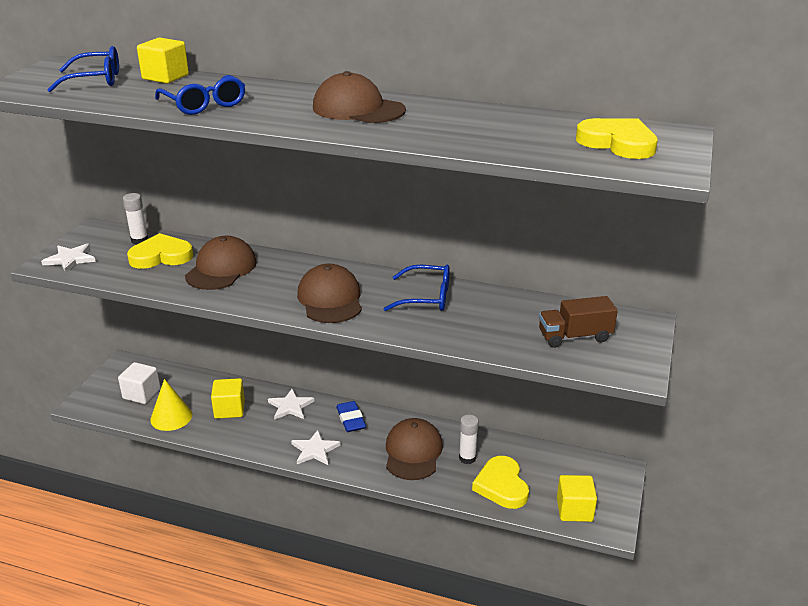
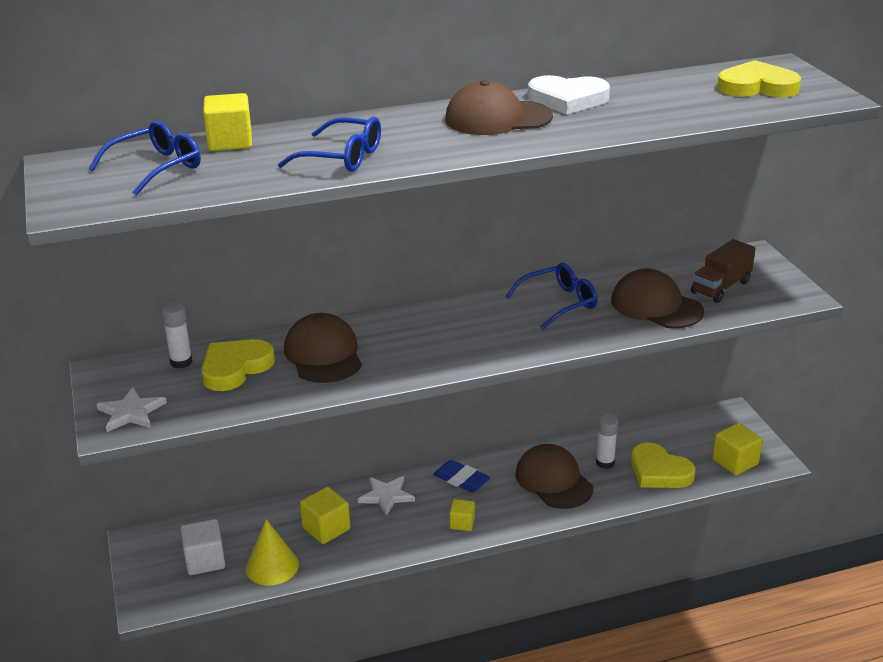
camera: 35 degrees left, 0 degrees up
(315, 450) = (462, 523): white star -> yellow cube
(330, 299) = (477, 339): brown cap -> brown cap (656, 306)
(438, 110) = (568, 99): none -> white heart

